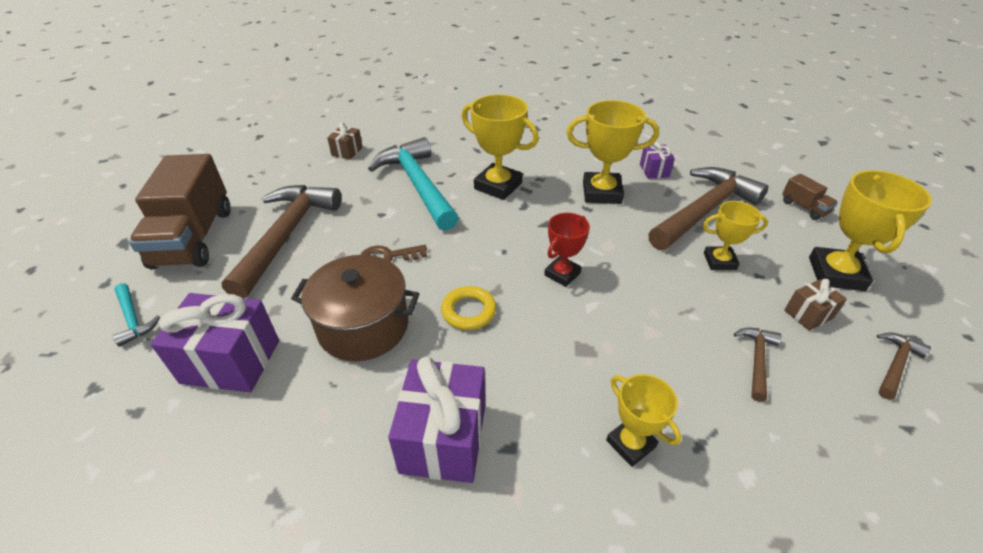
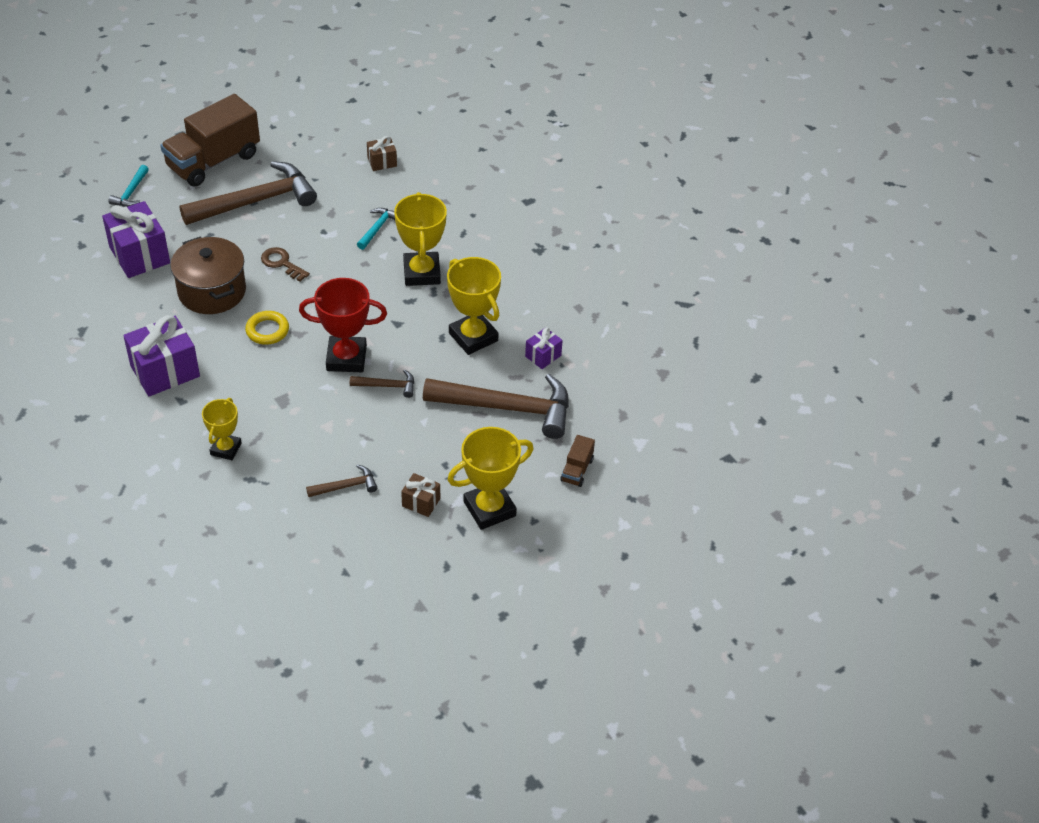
camera: 50 degrees right, 5 degrees up
(417, 185) = (377, 228): turquoise hammer -> turquoise hammer, size x0.45
(562, 274) = (346, 358): red trophy -> red trophy, size x1.62
(719, 261) = (442, 437): yellow trophy -> none
(895, 365) = (404, 558): brown hammer -> brown hammer (387, 386)

